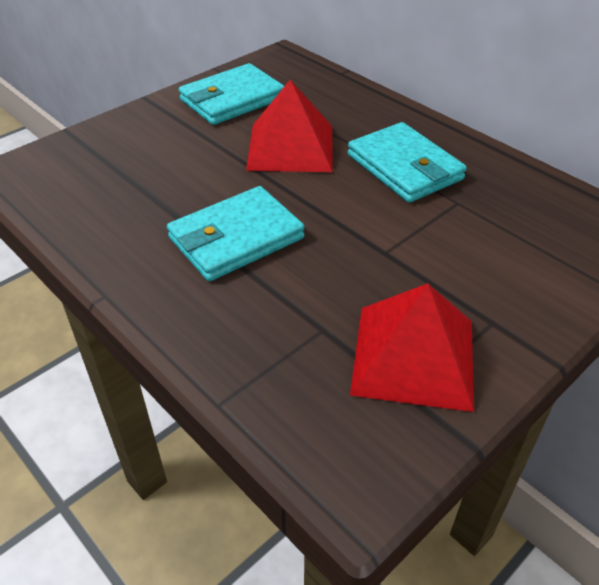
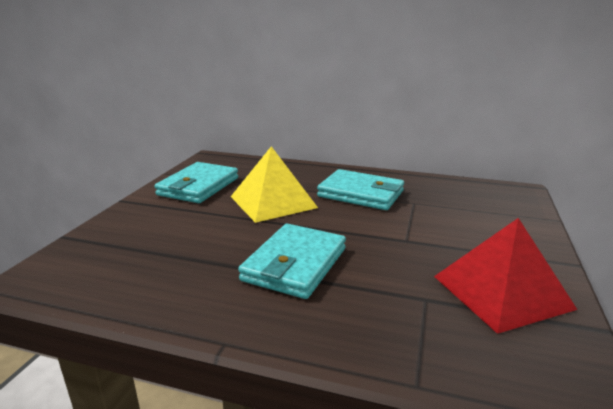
camera: 30 degrees left, 20 degrees down
(290, 147) = (273, 202): red pyramid -> yellow pyramid

